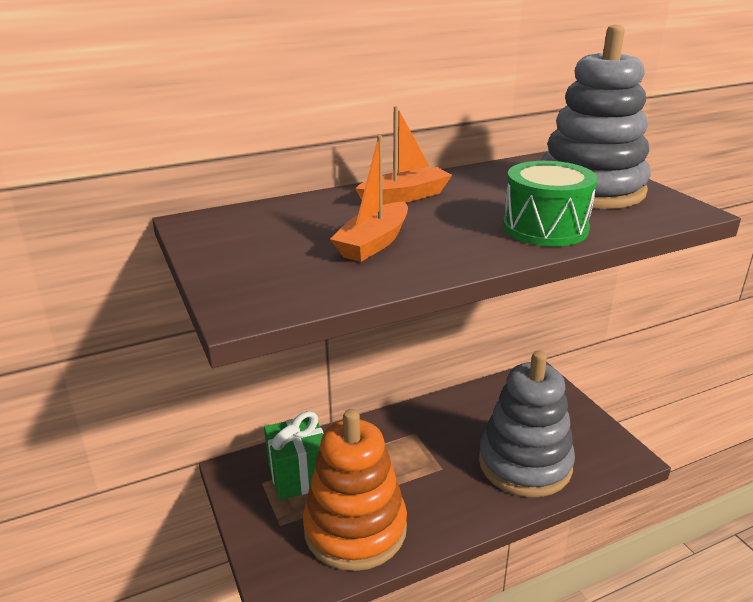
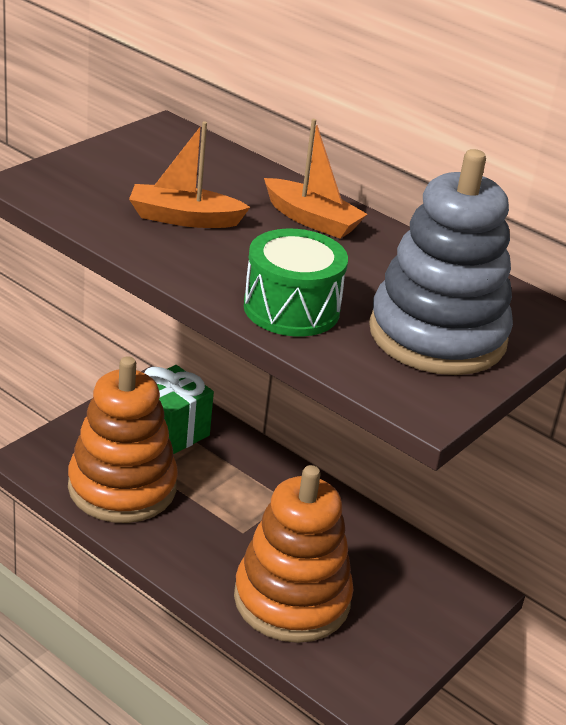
camera: 60 degrees right, 5 degrees up
(524, 464) = (292, 599): grey stacking toy -> orange stacking toy

